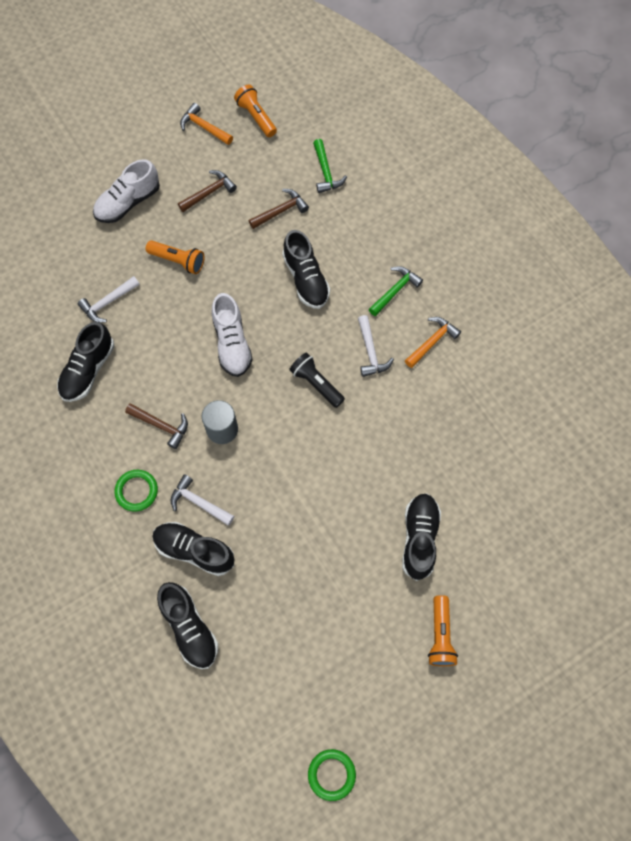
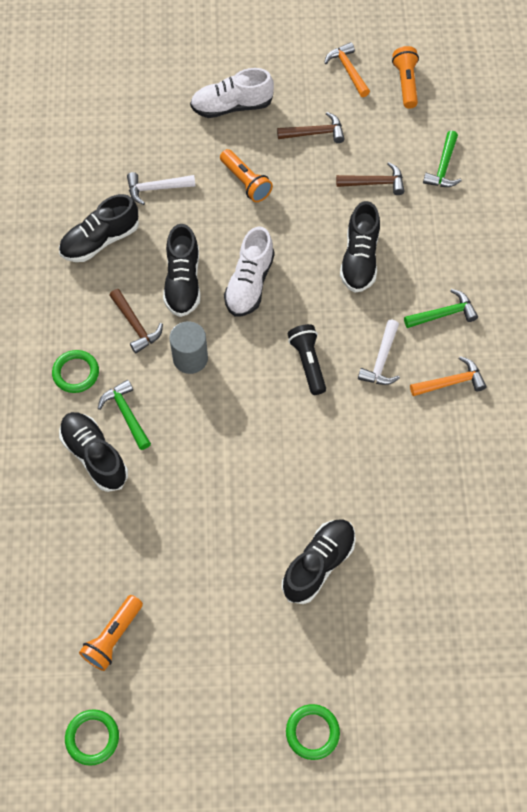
camera: 30 degrees right, 5 degrees down
(189, 628) = (46, 524): black shoe -> black shoe (183, 282)
(198, 502) = (126, 414): white hammer -> green hammer
(440, 635) = (281, 669): orange flashlight -> orange flashlight (113, 637)
(491, 669) = (312, 732): none -> green ring

